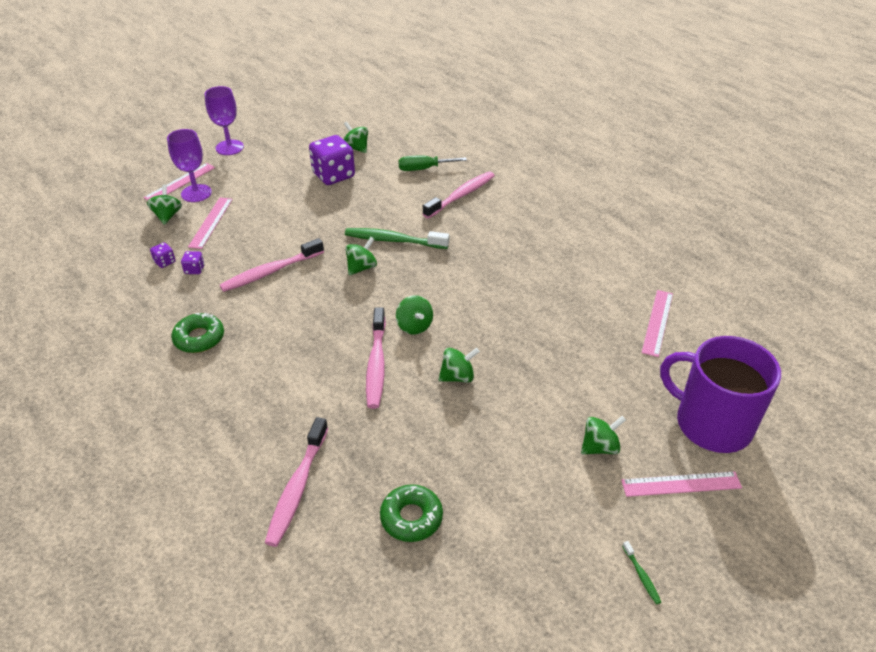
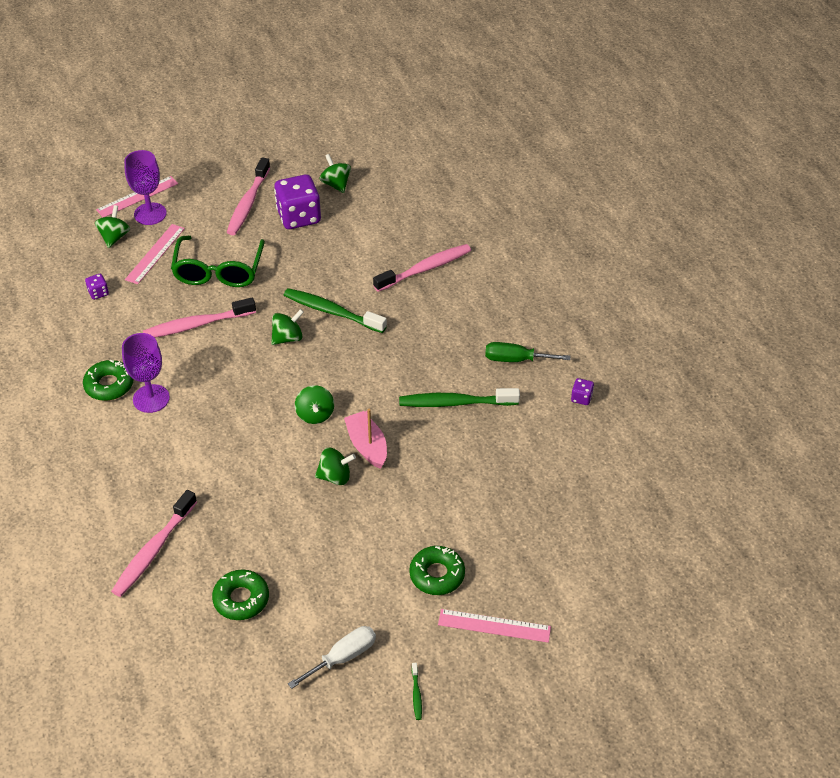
camera: 15 degrees right, 5 degrees up
(194, 269) = (124, 307): purple dice -> purple dice (581, 398)
(229, 147) = (200, 159): purple goblet -> purple goblet (151, 398)
(276, 226) = (218, 271): none -> green glasses
(376, 364) = (264, 447): pink toothbrush -> pink toothbrush (248, 203)
(423, 169) = (398, 226): green screwdriver -> green screwdriver (516, 360)
(476, 343) = (367, 446): none -> pink boat
(539, 292) = (455, 403): none -> green toothbrush
(546, 554) = (343, 657): none -> white screwdriver
(600, 447) = (437, 575): green spinning top -> green donut
(657, 322) = (559, 461): pink ruler -> none
(711, 423) = (555, 576): purple mug -> none

